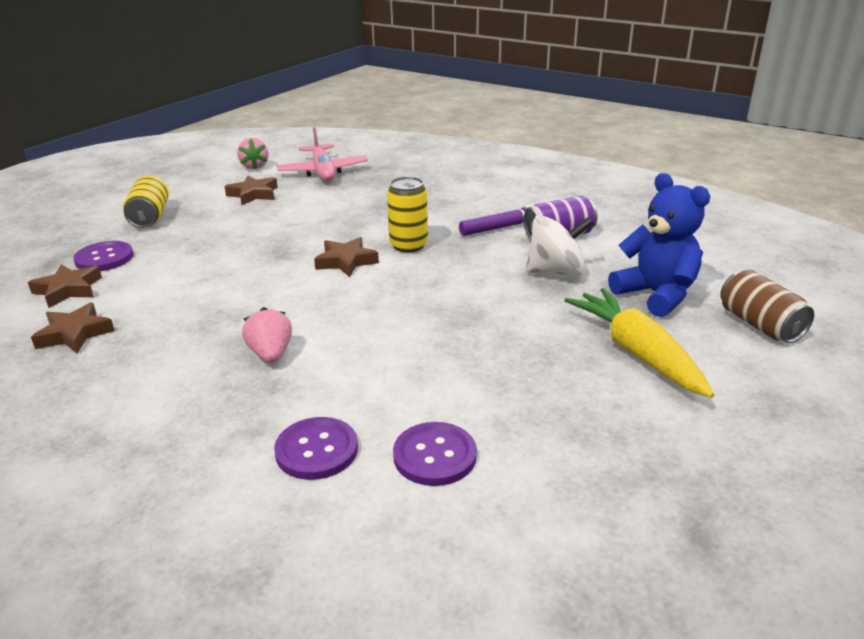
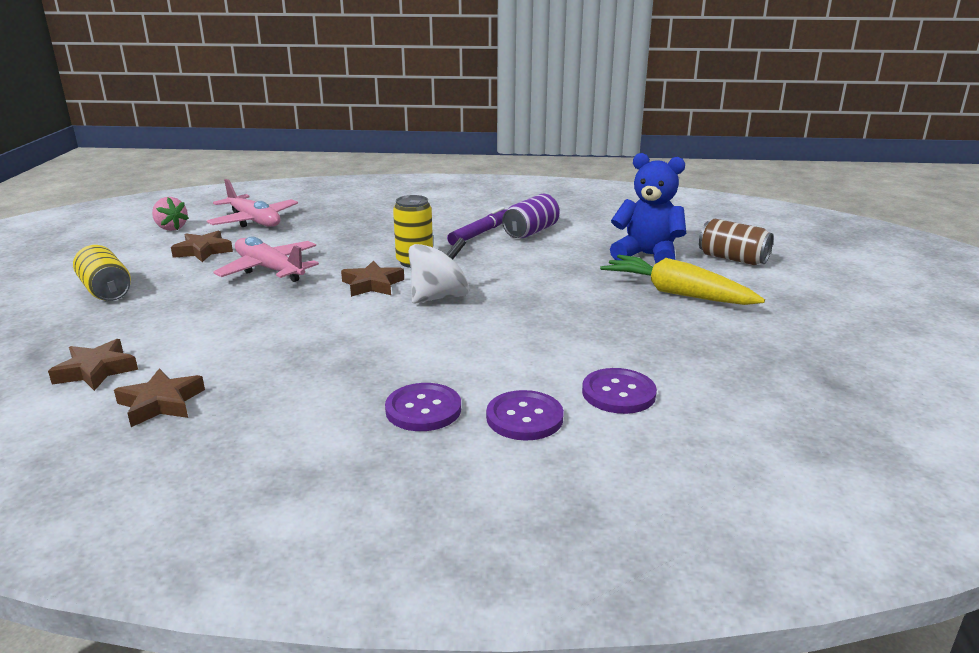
camera: 30 degrees left, 5 degrees down
(104, 258) = (101, 335): purple button -> purple button (423, 409)
(271, 354) = (394, 366): pink strawberry -> none
(282, 225) = (269, 269): none -> pink plane
(556, 272) = (559, 256): white spinning top -> white spinning top (439, 297)

